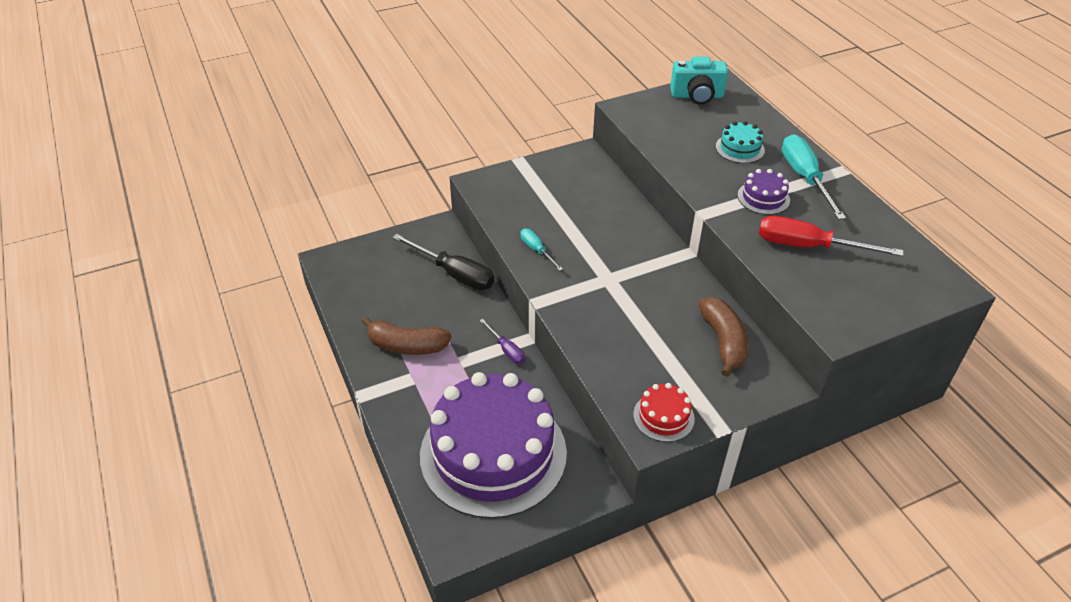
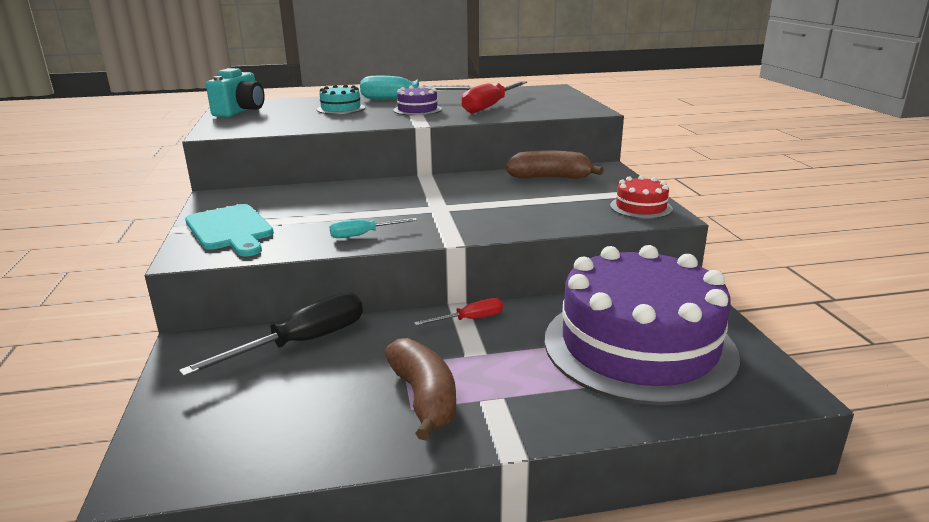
camera: 75 degrees left, 20 degrees down
(407, 346) = (424, 398): brown banana -> brown banana turned 45 degrees counterclockwise
(506, 350) = (470, 319): purple screwdriver -> red screwdriver
(524, 184) = (230, 229): none -> turquoise cutting board

